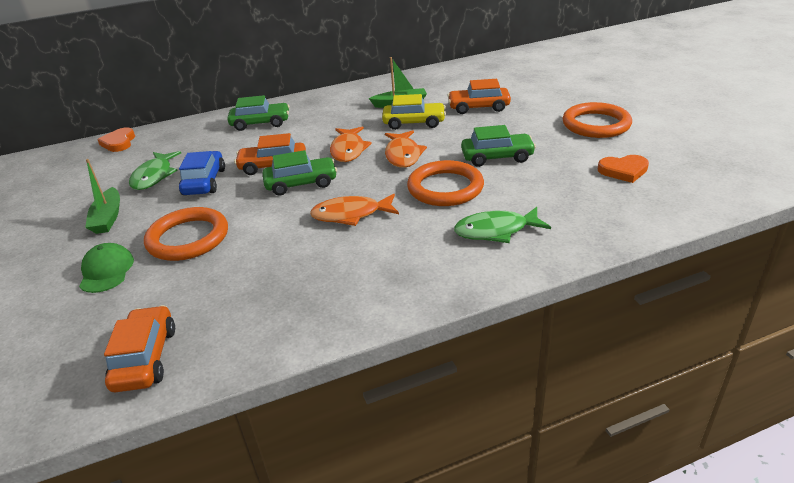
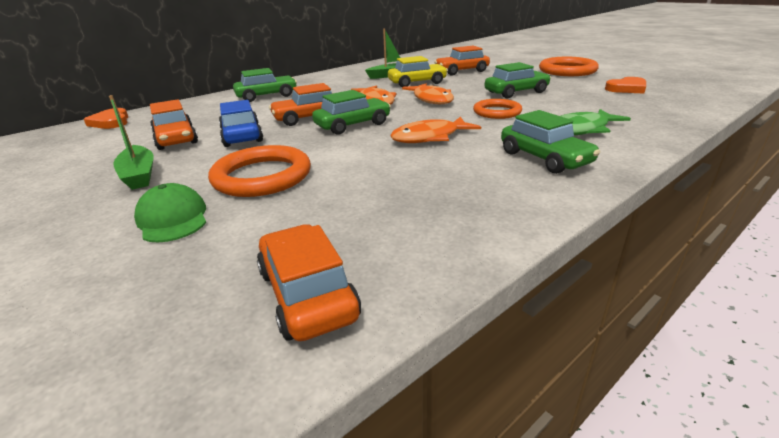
camera: 20 degrees left, 5 degrees down
(154, 176) = (176, 139): green fish -> orange car
(420, 263) = (544, 158): none -> green car
(445, 188) = (497, 112): orange ring -> orange ring, size x0.65

